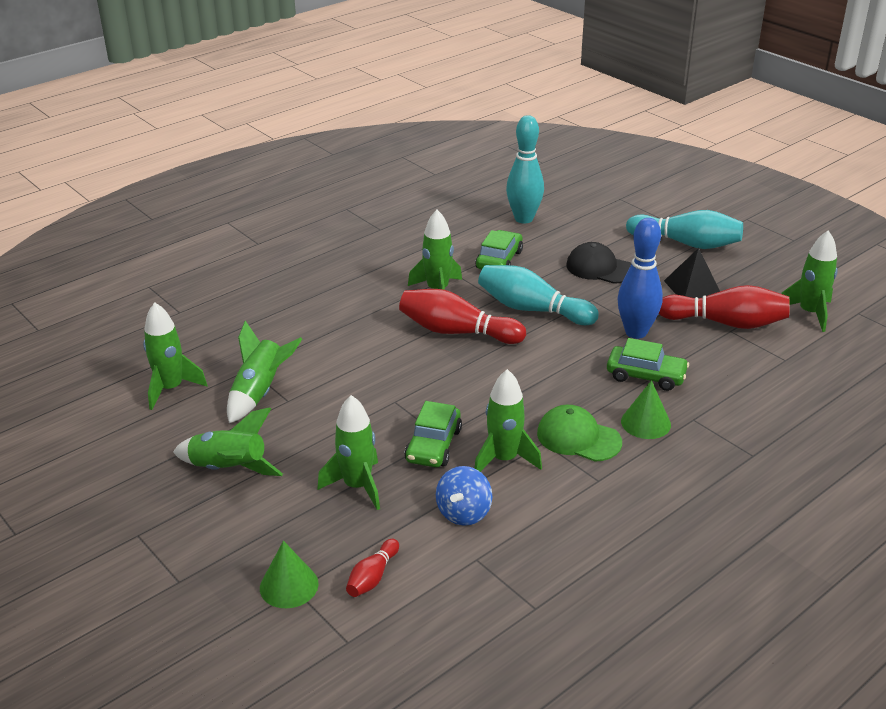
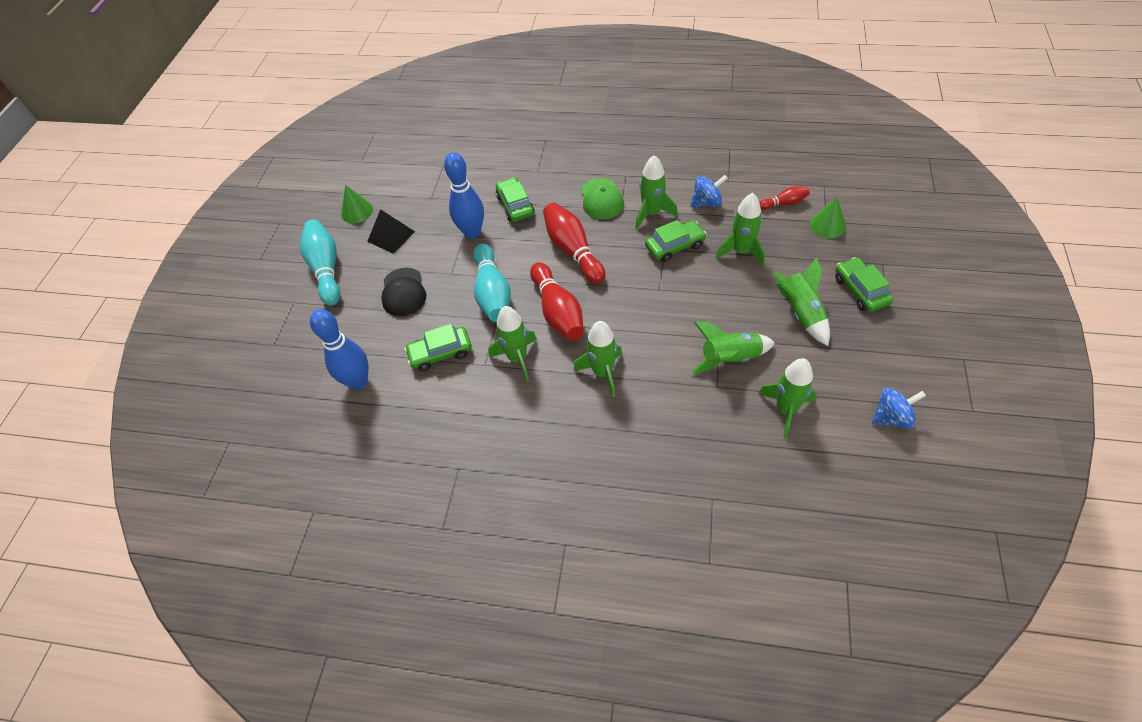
camera: 125 degrees left, 20 degrees up
(65, 439) = (892, 417): none -> blue spinning top
(181, 532) = (860, 290): none -> green car
(524, 219) = (358, 382): turquoise bowling pin -> blue bowling pin
(645, 423) = (560, 184): green cone -> green cone (357, 211)
(725, 323) = (423, 203): red bowling pin -> red bowling pin (573, 251)
(809, 313) = (379, 177): green rocket -> green rocket (602, 373)

